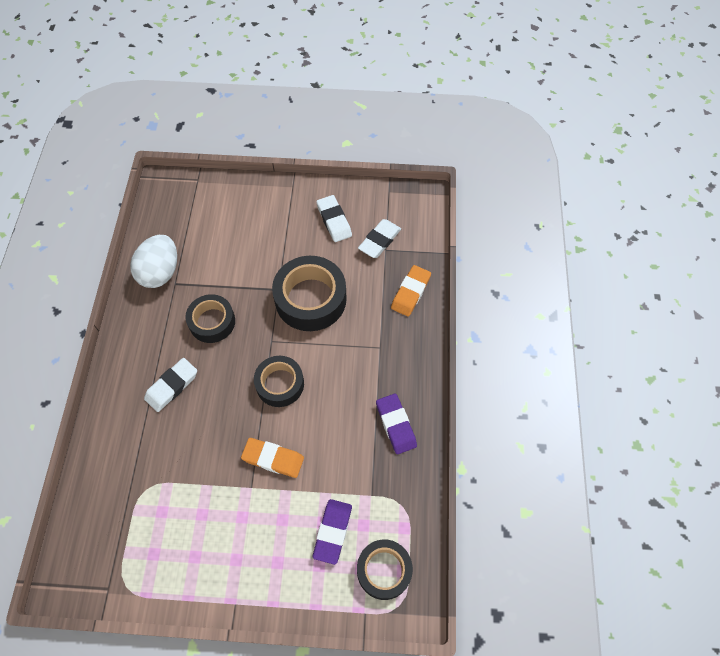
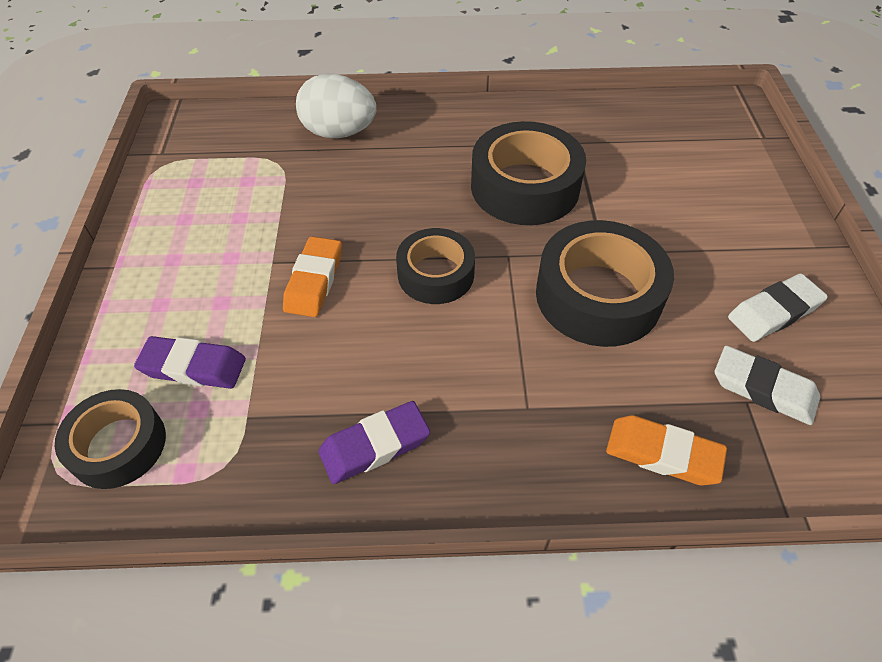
camera: 85 degrees right, 10 degrees down
(160, 272) = (589, 126): white egg -> white egg (339, 132)
(172, 386) = (419, 163): white eraser -> none
(212, 322) = (525, 187): black tape -> black tape, size x1.58

